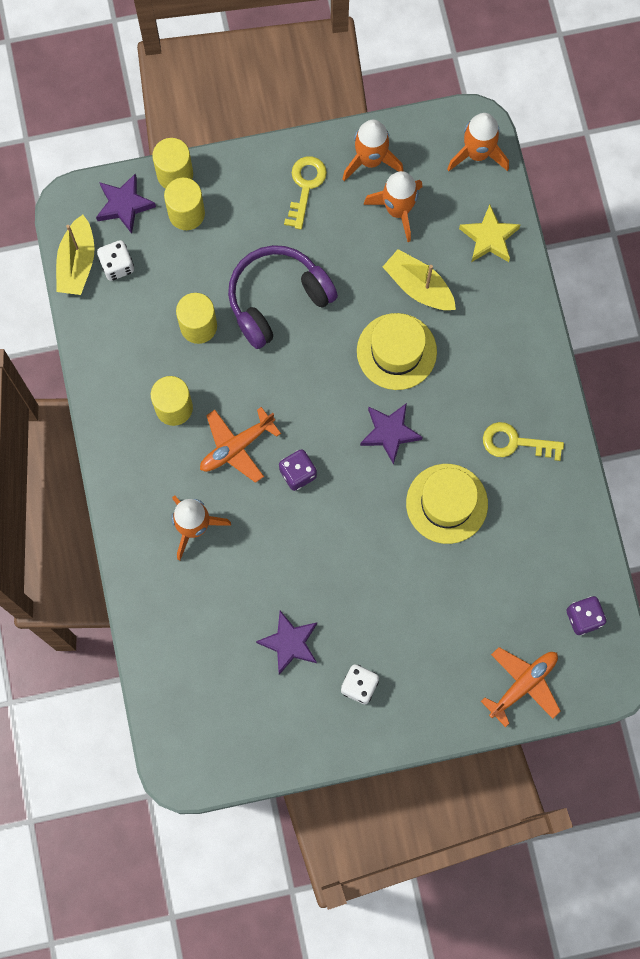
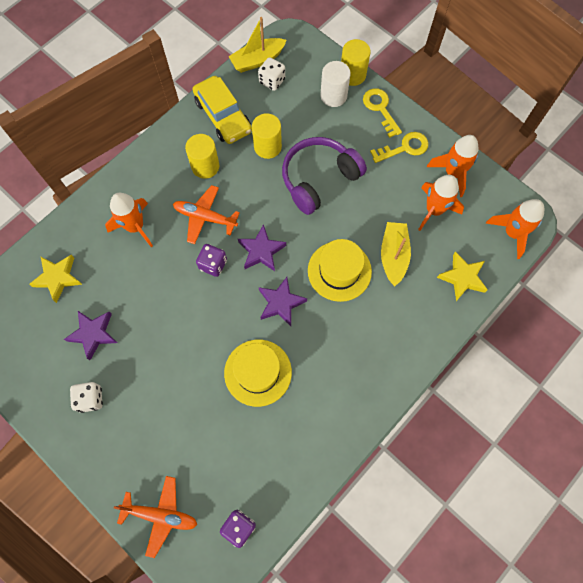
camera: 55 degrees right, 5 degrees down
(123, 348) = (223, 116): none -> yellow car
(124, 205) = (312, 61): purple star -> purple star (261, 251)
(186, 213) = (333, 96): yellow cylinder -> white cylinder
(197, 644) = (58, 278): none -> yellow star
(277, 299) = (319, 179): purple headphones -> purple headphones turned 60 degrees counterclockwise
(515, 442) = (334, 390): yellow key -> yellow key (380, 109)

